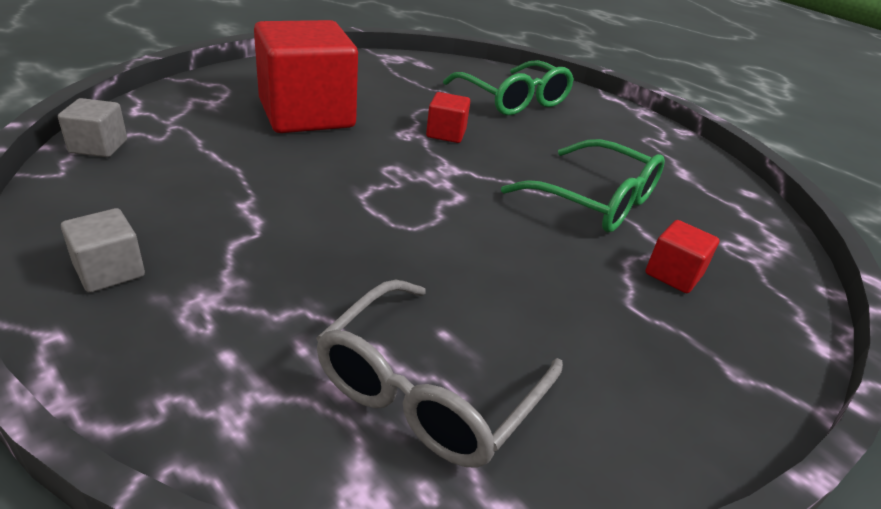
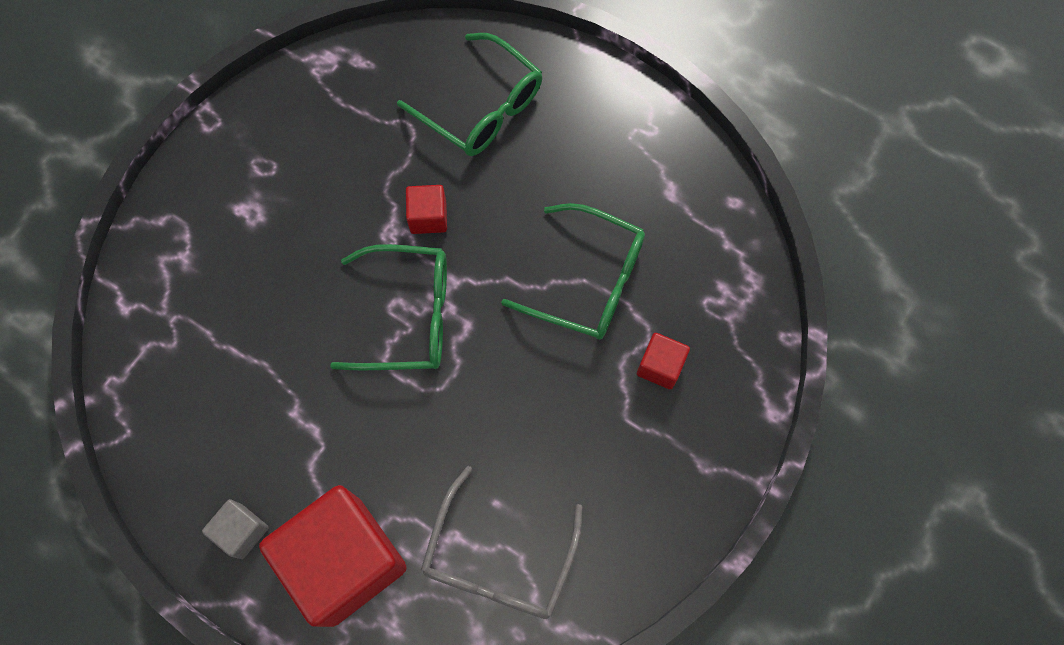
camera: 10 degrees left, 35 degrees up
(98, 146) = (131, 381): grey cube -> none
(307, 114) = (283, 241): red cube -> red cube (345, 560)
(400, 176) = (407, 316): none -> green glasses

